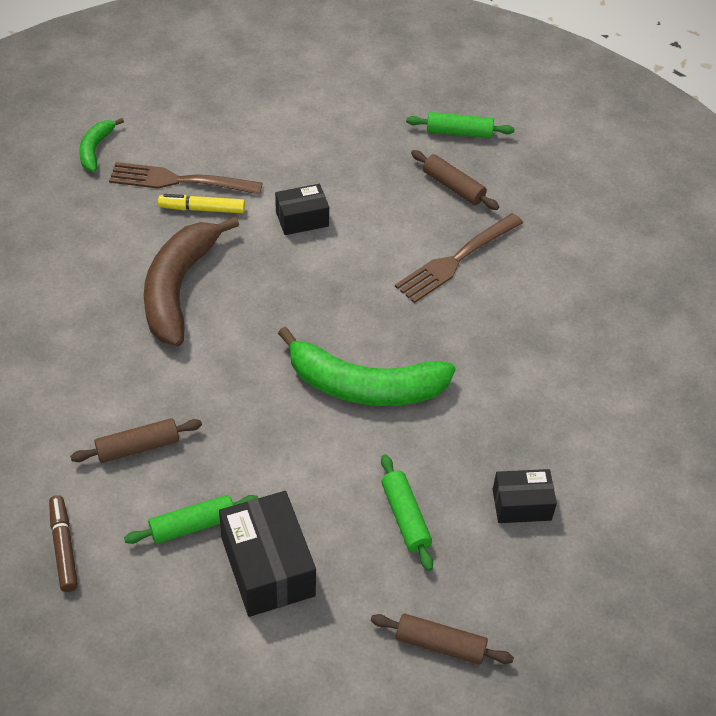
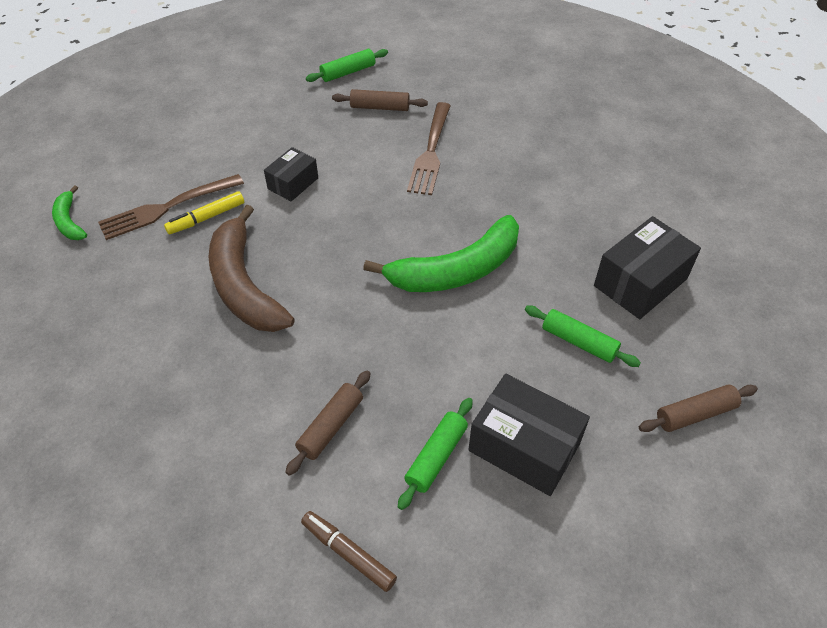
camera: 35 degrees left, 0 degrees up
(521, 504) = (640, 282): black box -> black box, size x1.66

